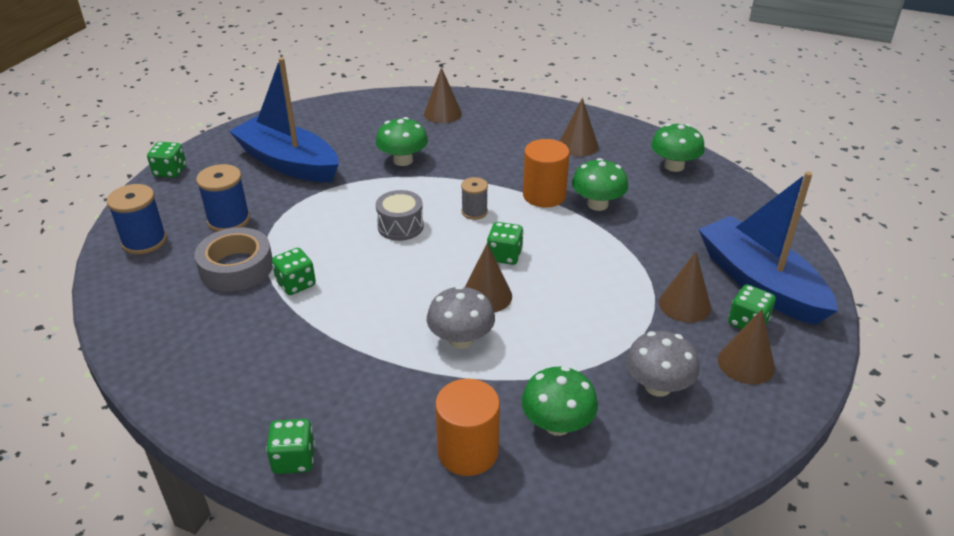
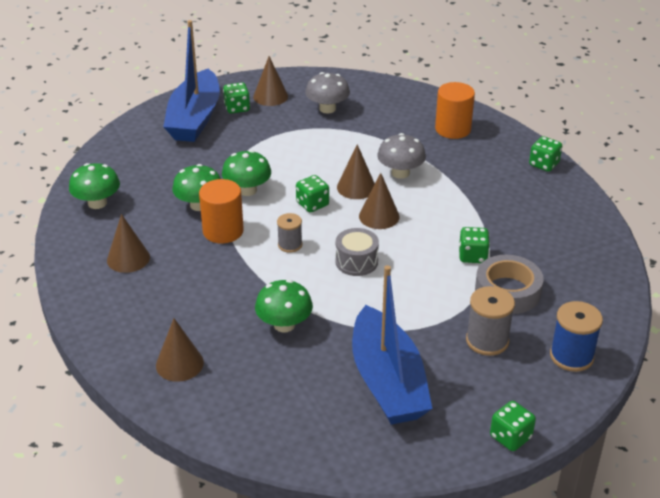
camera: 140 degrees left, 0 degrees up
(228, 220) = (487, 340): blue spool -> grey spool
(557, 424) = (397, 119): green mushroom -> green mushroom (247, 190)
(684, 304) = (253, 129): brown cone -> brown cone (379, 216)

